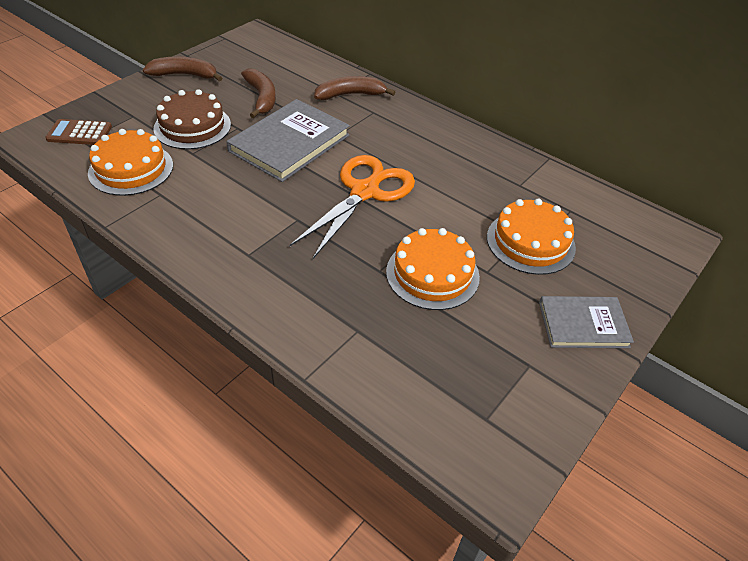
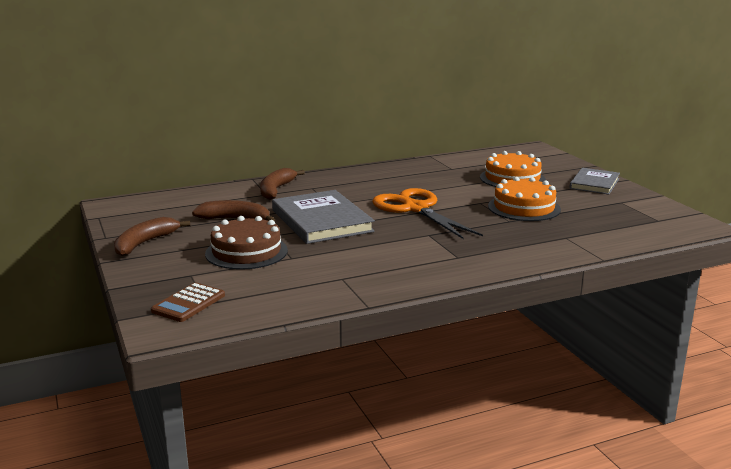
camera: 60 degrees left, 25 degrees down
(131, 169) = (286, 286): orange cake -> none

